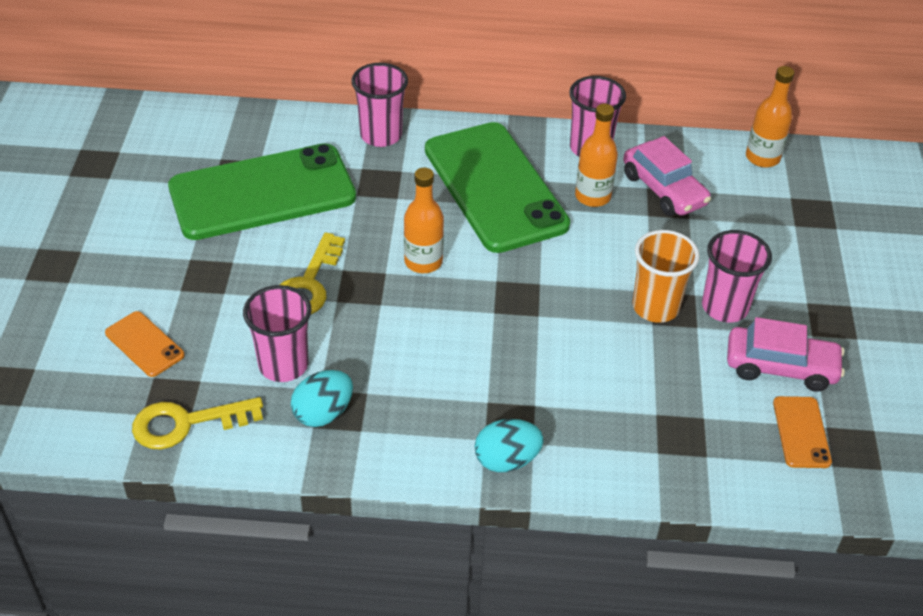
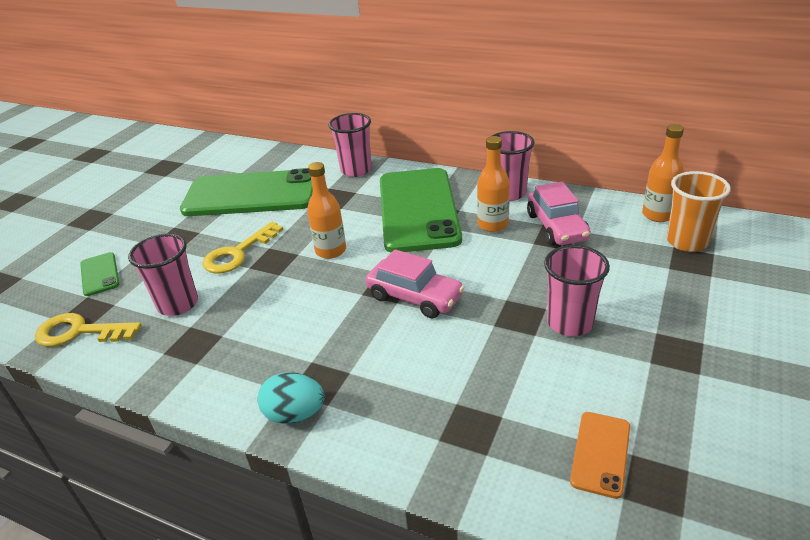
camera: 25 degrees right, 10 degrees down
(144, 344) = (99, 274): orange phone -> green phone
(323, 413) = (178, 344): turquoise egg -> none
(655, 307) = (503, 312): orange cup -> orange cup (687, 242)
(780, 367) = (604, 385): pink car -> pink car (415, 297)

